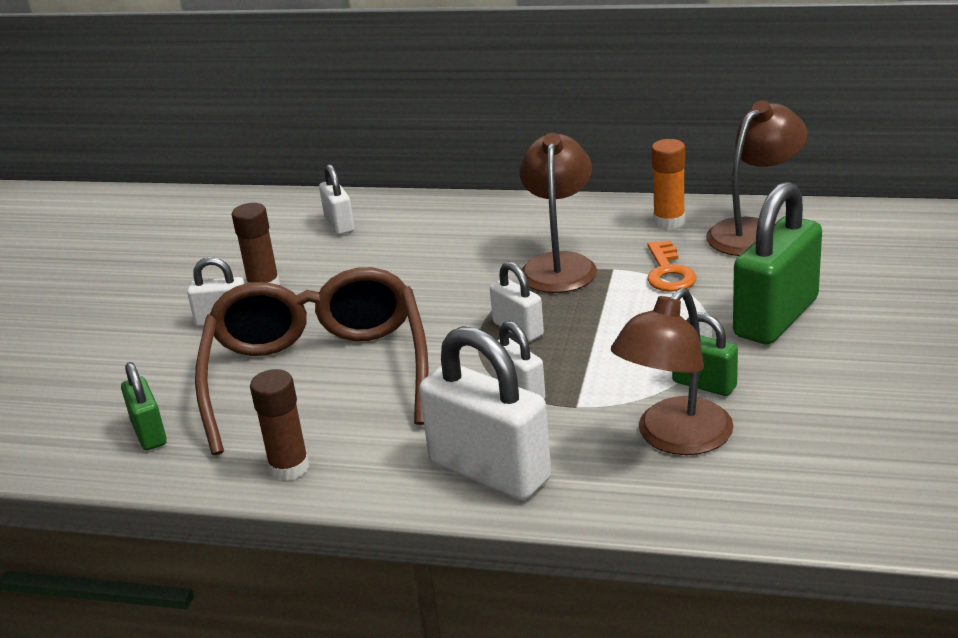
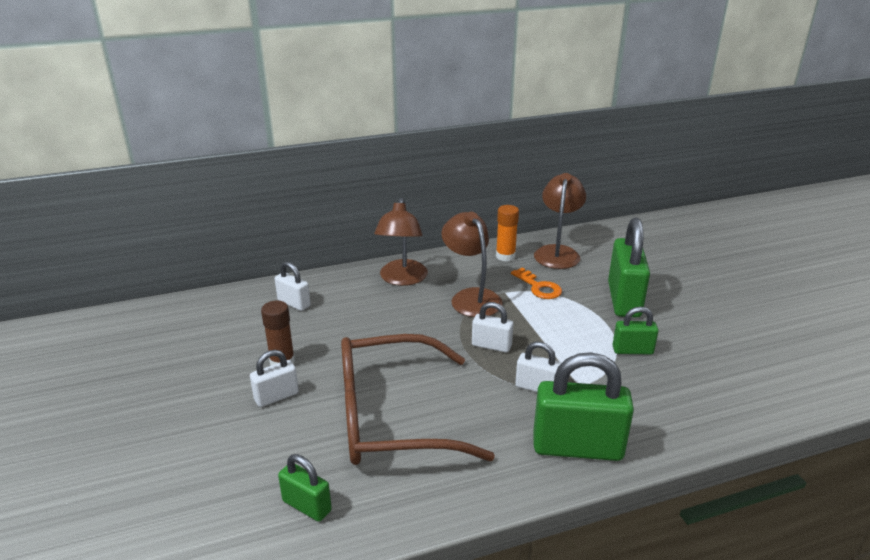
camera: 35 degrees left, 0 degrees up
(289, 468) = (445, 494): brown glue stick -> none
(318, 375) = (393, 417): brown glasses -> brown glasses turned 60 degrees counterclockwise
(489, 471) = (577, 447): white padlock -> green padlock
(674, 438) = (654, 389): brown lamp -> brown lamp (402, 279)

